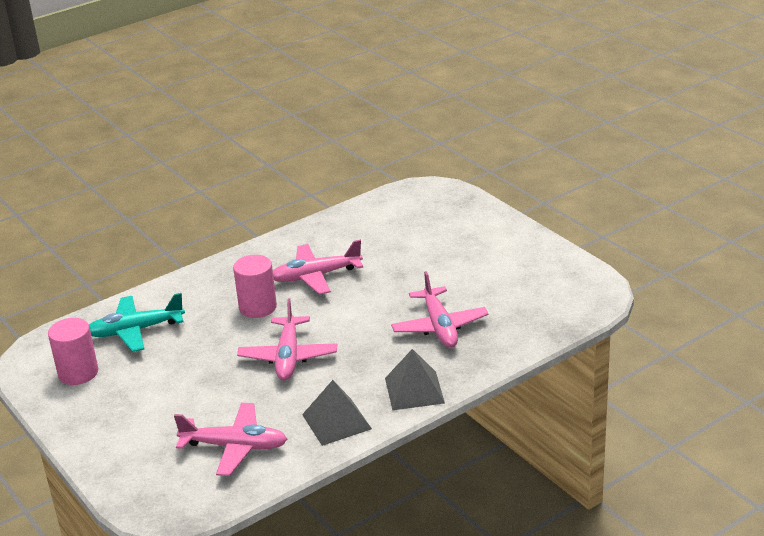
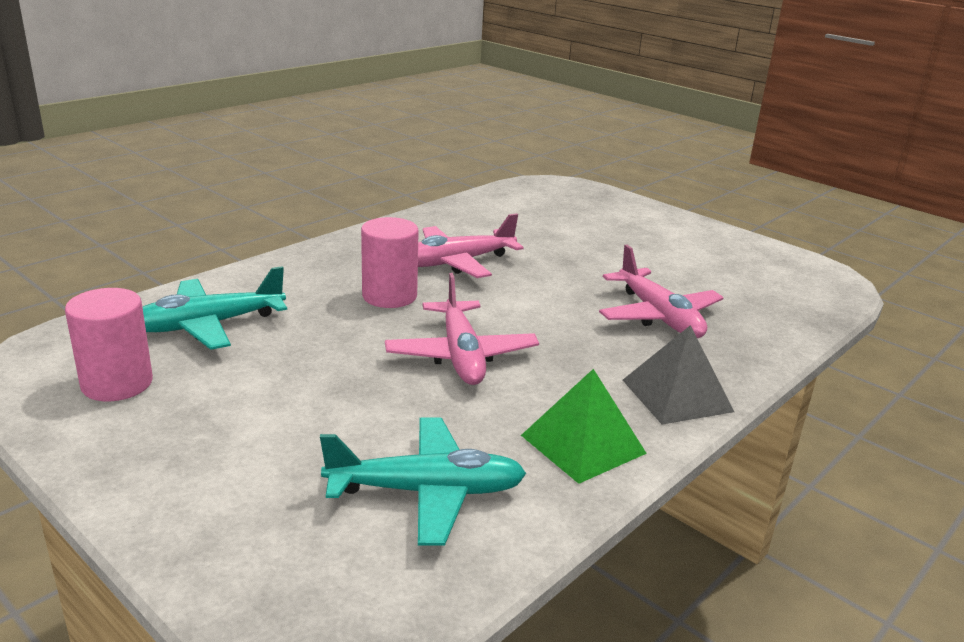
camera: 15 degrees left, 5 degrees down
(235, 446) = (426, 491): pink plane -> turquoise plane
(336, 421) = (583, 444): grey pyramid -> green pyramid

